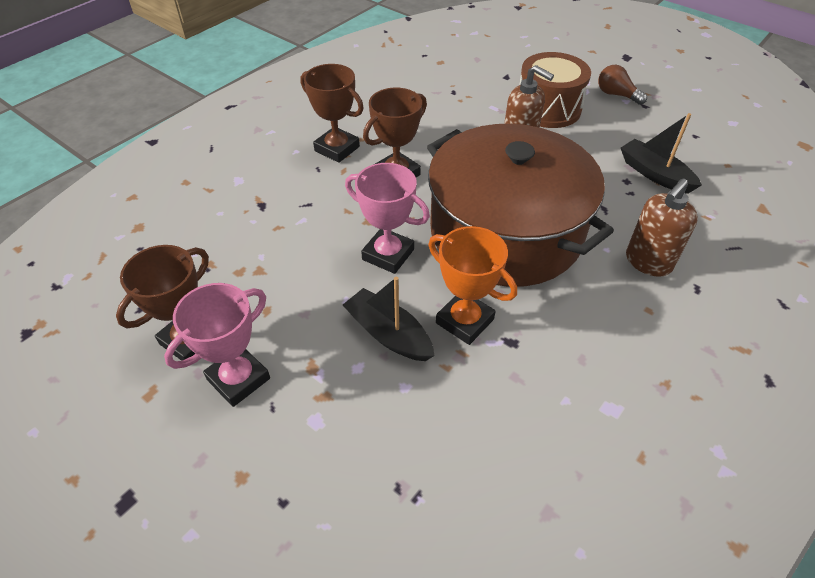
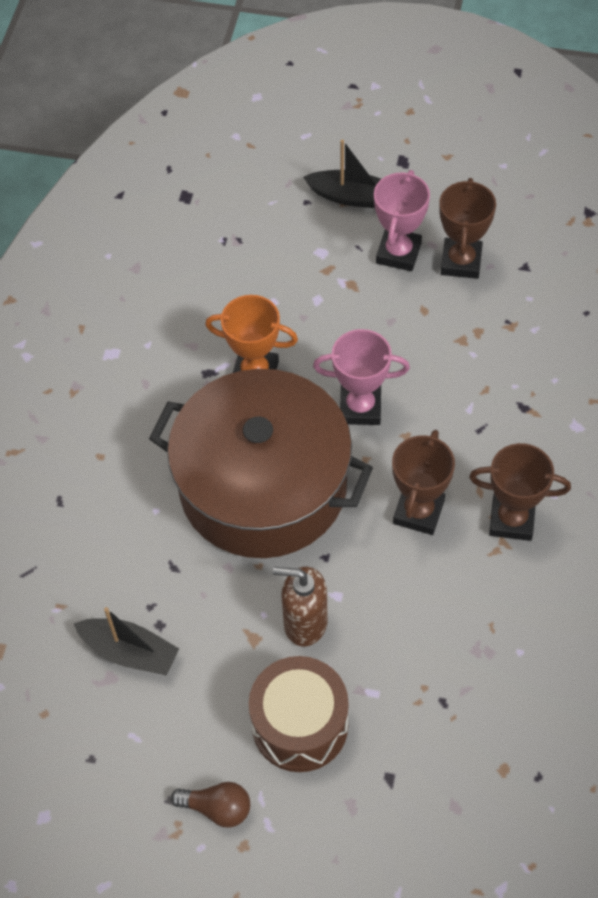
camera: 155 degrees right, 10 degrees up
(388, 334) = (311, 335): black boat -> black boat (352, 197)
(648, 262) = (111, 511): brown soap dispenser -> none

